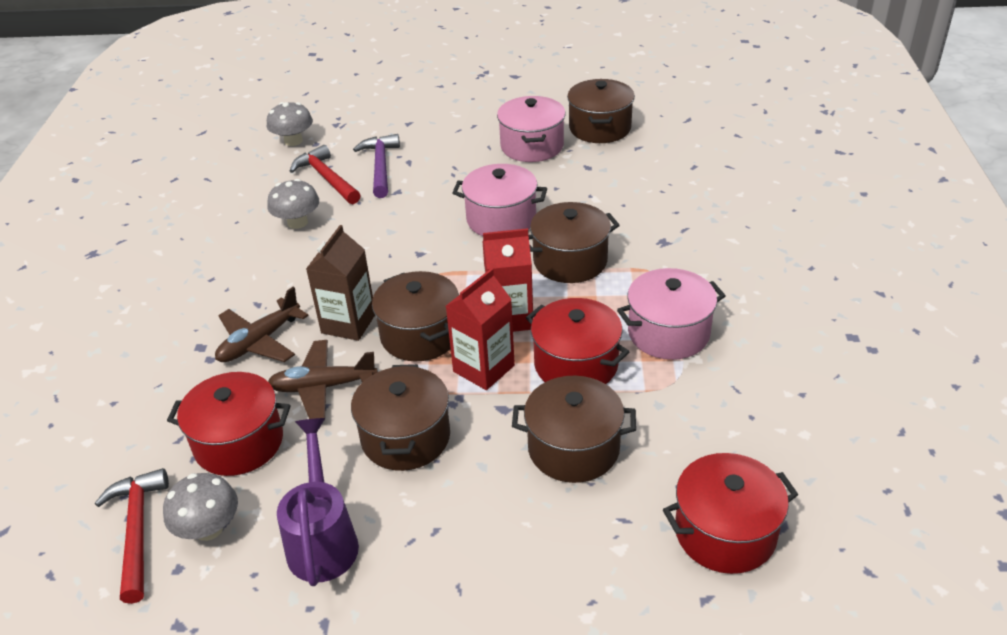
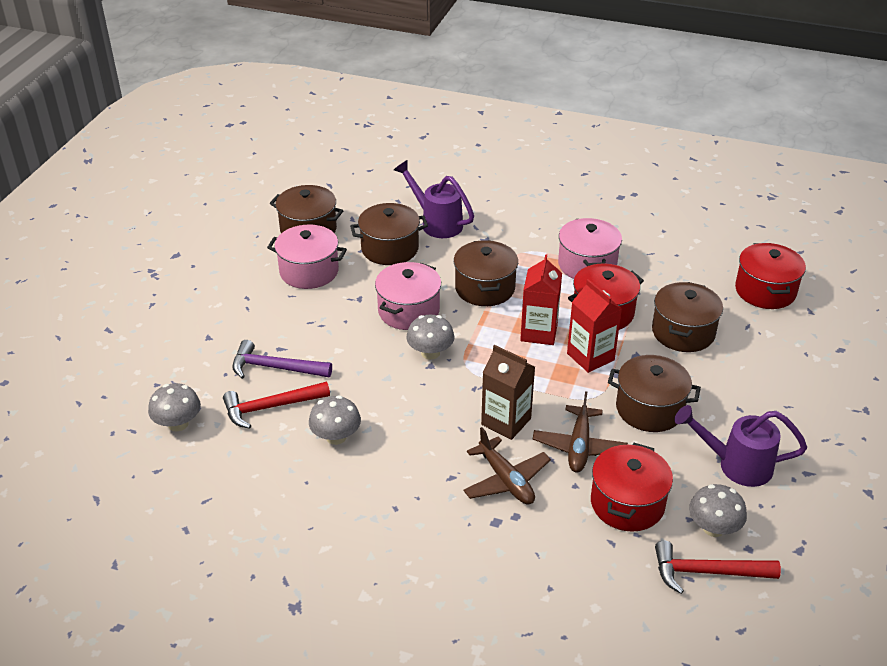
camera: 75 degrees left, 0 degrees up
(420, 335) = (538, 383): brown pot -> brown pot (390, 248)
(439, 248) = (430, 353): none -> grey mushroom
(671, 200) = (436, 222): none -> purple watering can

